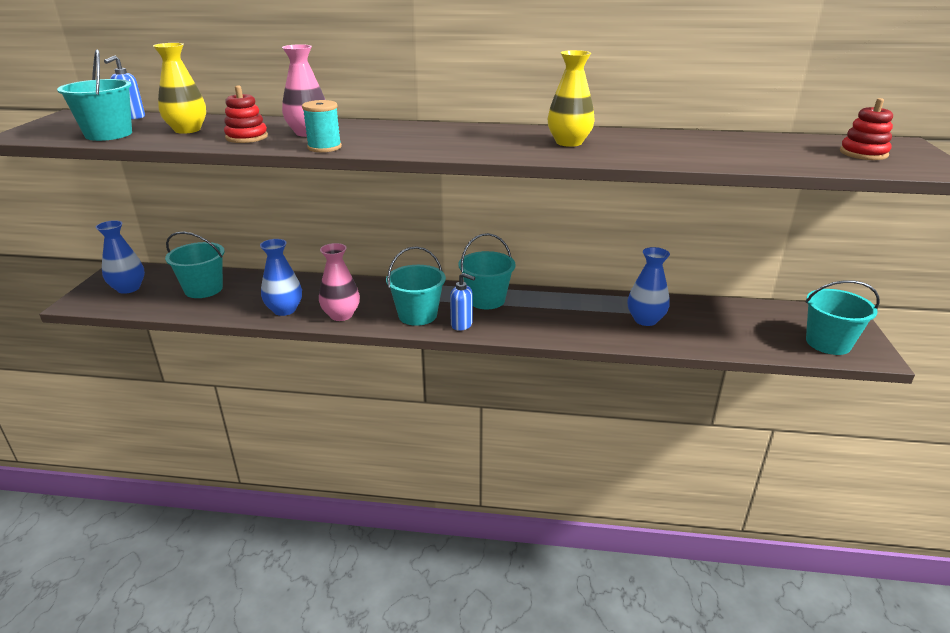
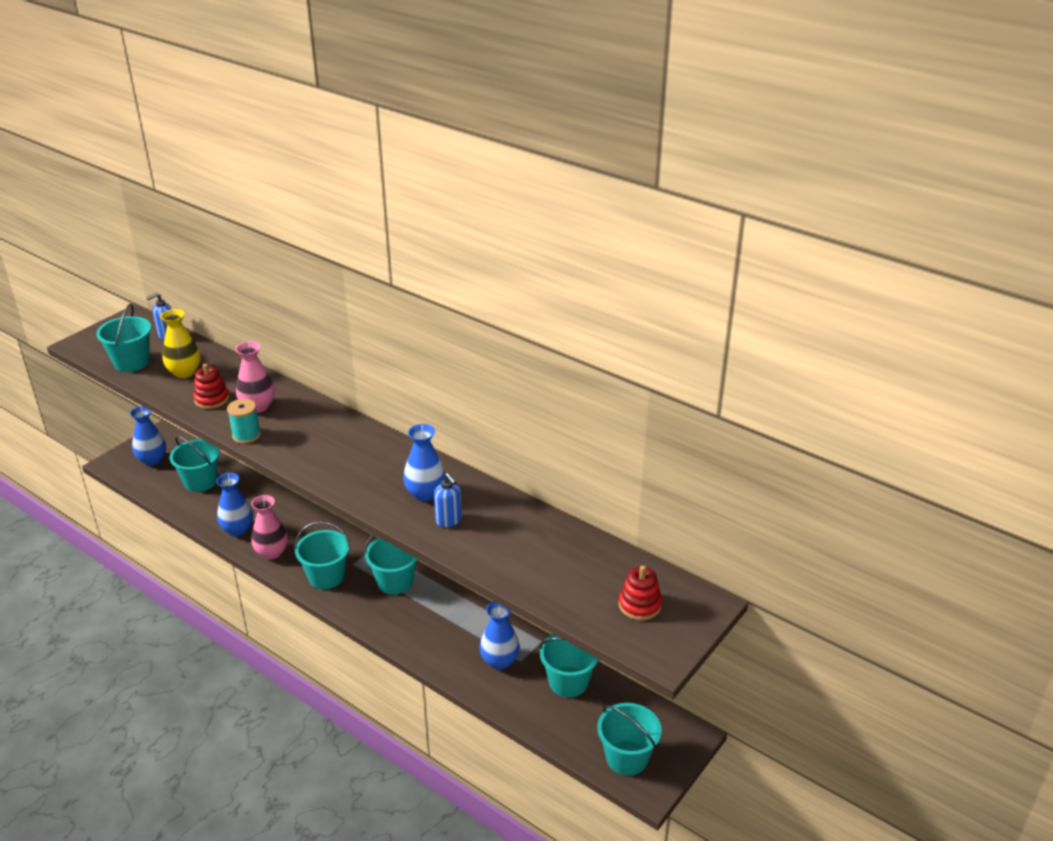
camera: 30 degrees right, 5 degrees up
(462, 324) = (349, 601): blue soap dispenser -> blue soap dispenser (449, 520)
(569, 142) = (425, 493): yellow vase -> blue vase
(715, 314) = (568, 682): none -> turquoise bucket

